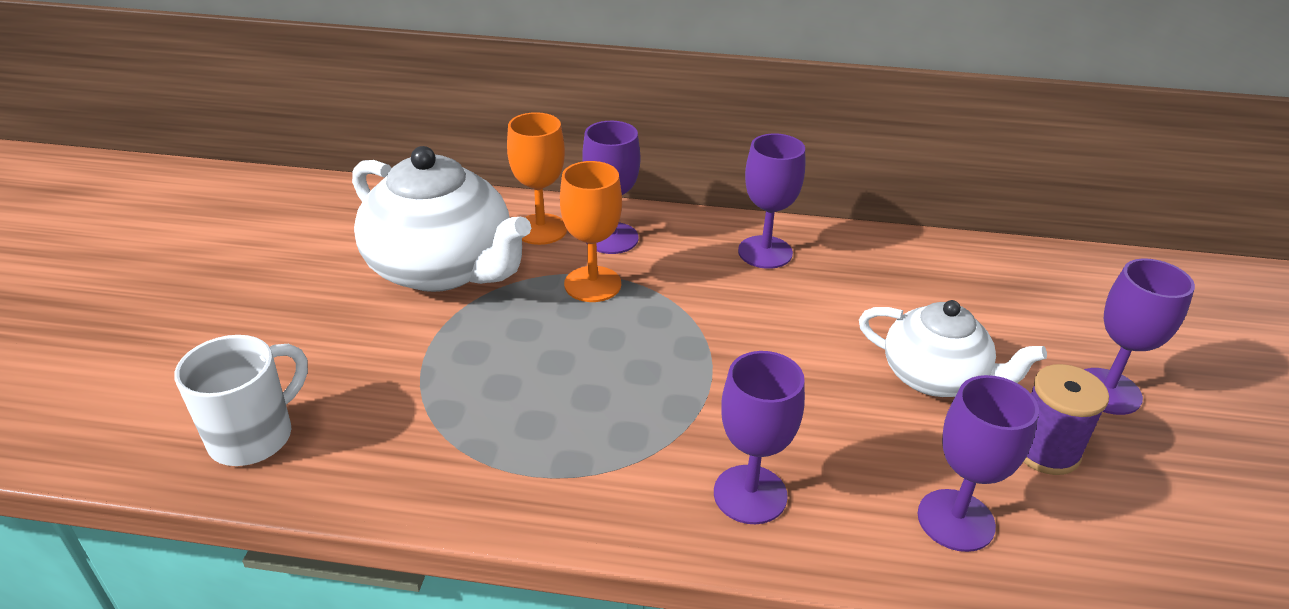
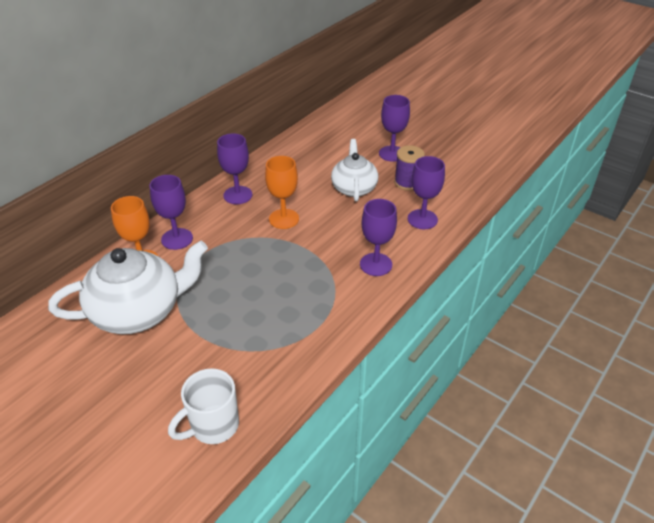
camera: 60 degrees left, 5 degrees up
(254, 436) = (213, 426): white mug -> white mug turned 105 degrees counterclockwise
(592, 284) = (207, 259): orange goblet -> orange goblet (284, 219)
(935, 377) = (354, 188): white teapot -> white teapot turned 60 degrees counterclockwise

